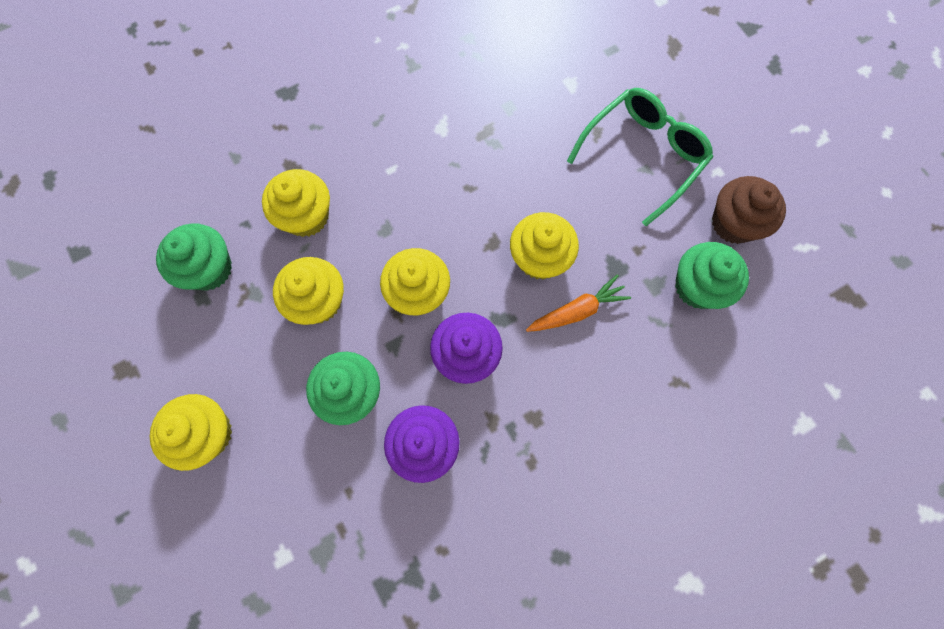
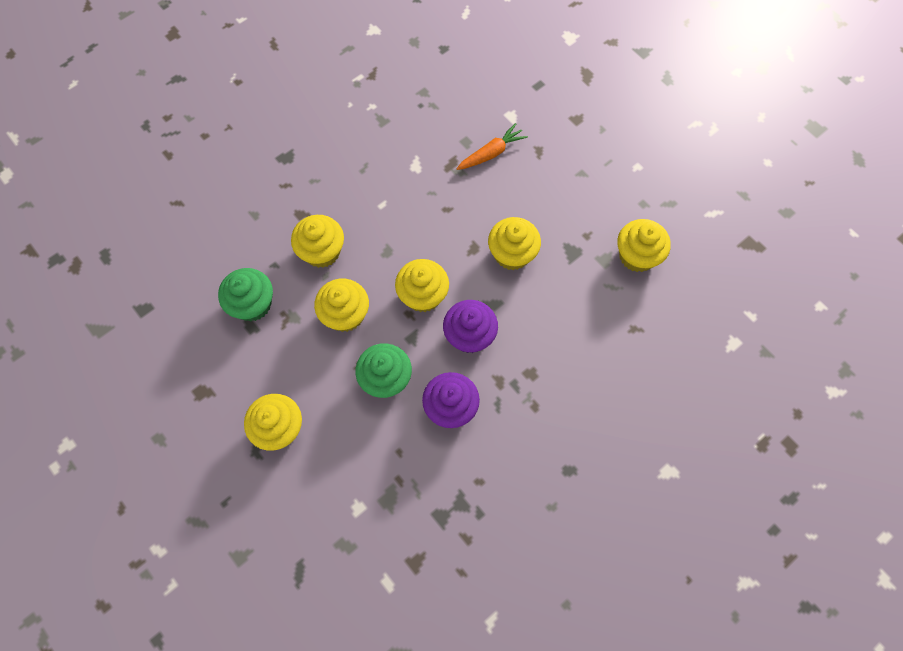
camera: 10 degrees left, 5 degrees down
(576, 311) = (548, 289): orange carrot -> orange carrot (491, 153)
(642, 156) = (577, 164): green glasses -> none
(697, 286) = (637, 256): green cupcake -> yellow cupcake
(733, 223) = (656, 204): brown cupcake -> none

